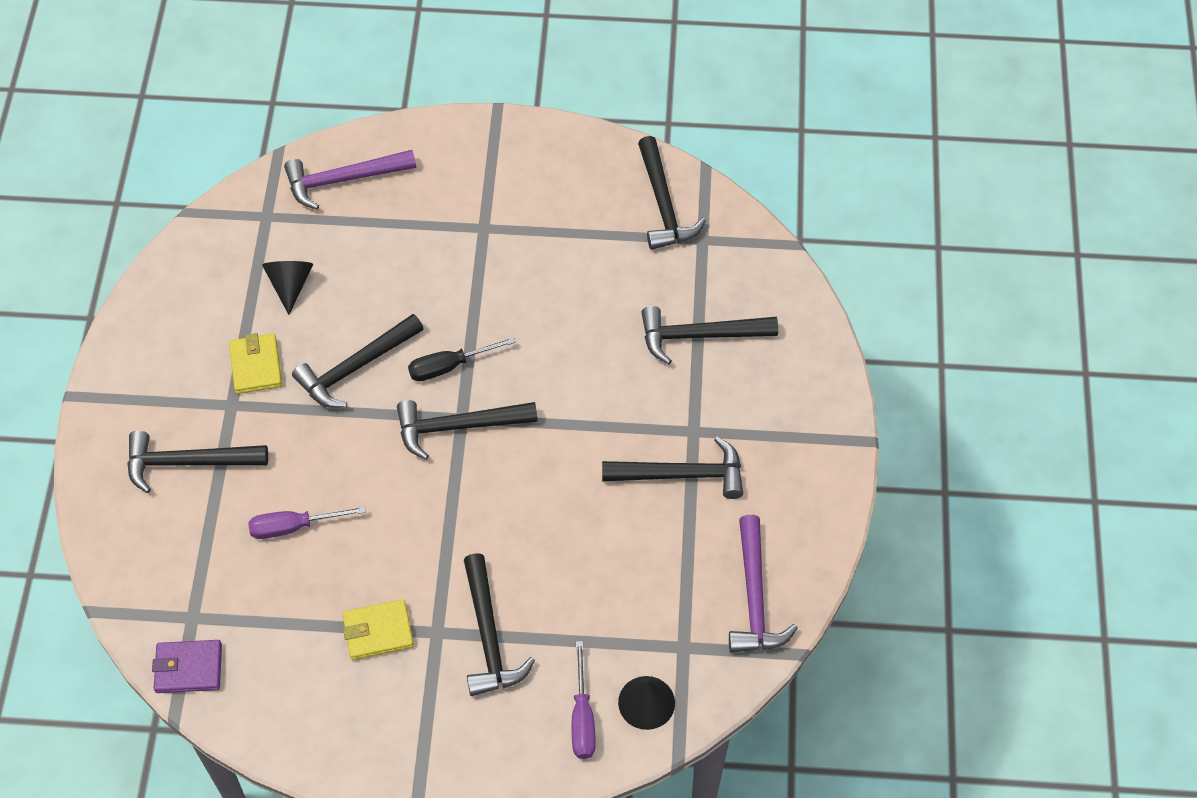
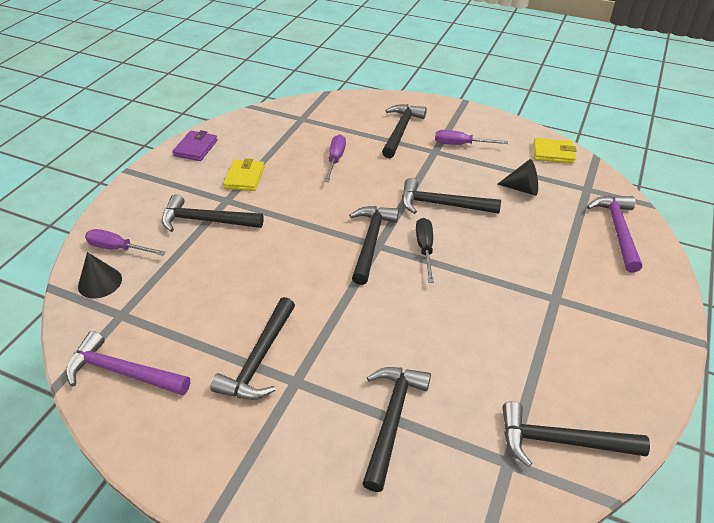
camera: 110 degrees right, 15 degrees down
(188, 668) = (273, 113): purple wallet -> purple wallet (196, 148)
(203, 375) = (461, 144): none -> purple screwdriver
(256, 366) = (460, 164): yellow wallet -> yellow wallet (553, 153)
(355, 368) = (442, 204): black hammer -> black hammer turned 60 degrees counterclockwise

